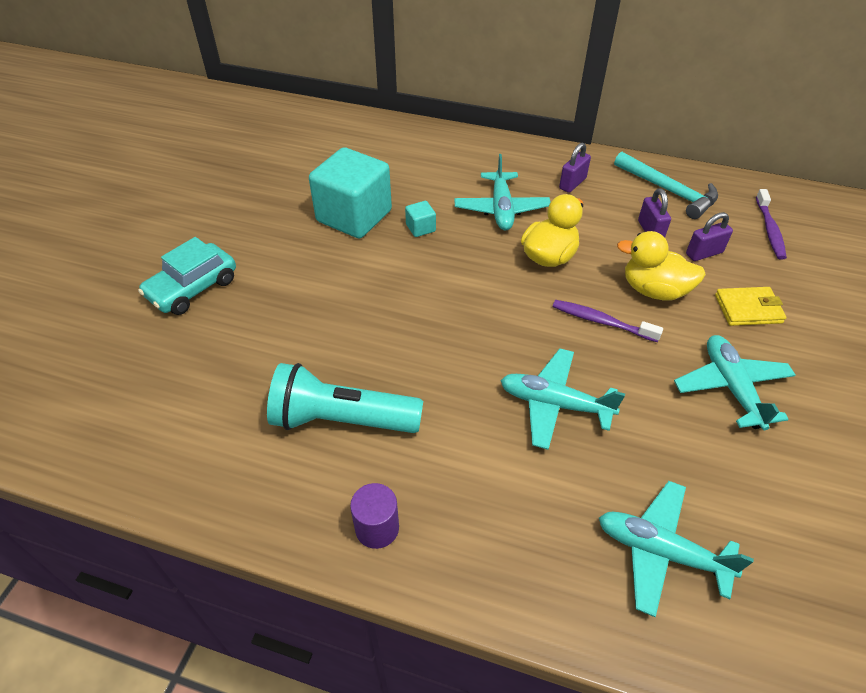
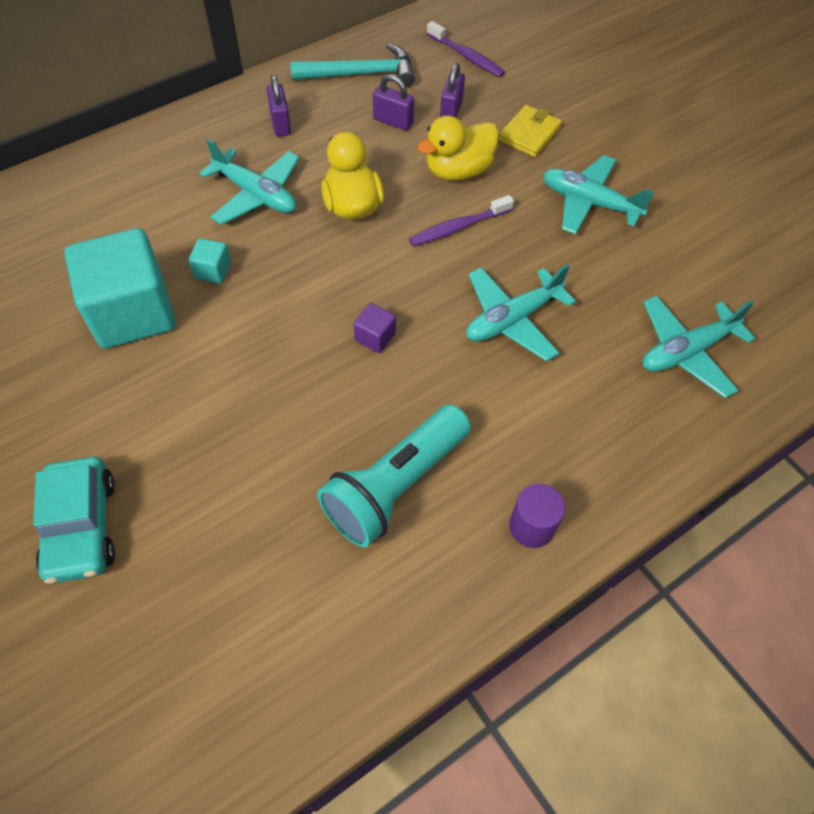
camera: 55 degrees left, 10 degrees up
(453, 334) = (375, 337): none -> purple cube

